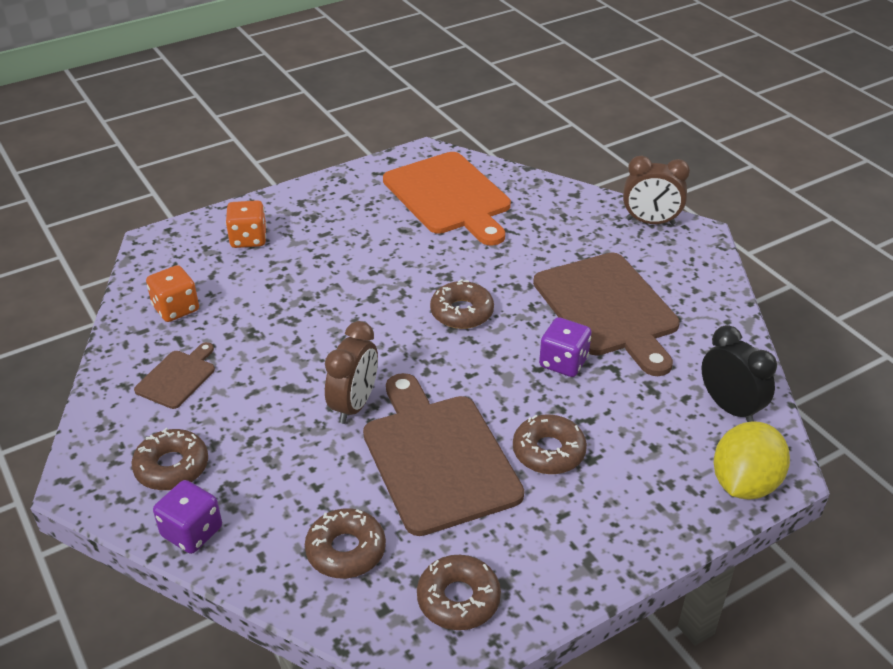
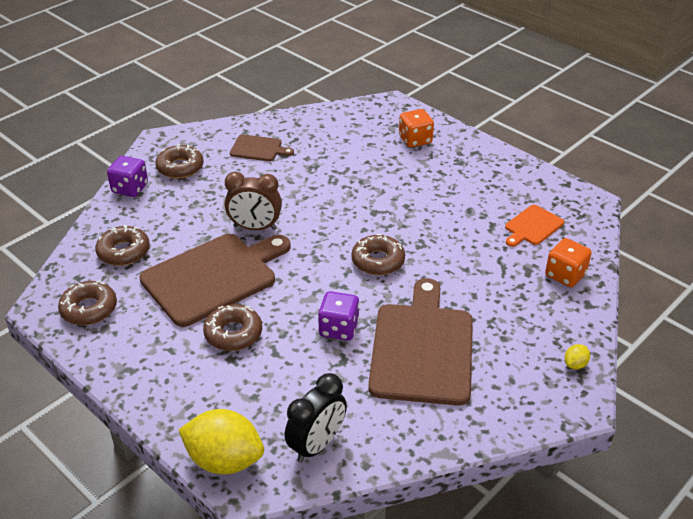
camera: 75 degrees right, 0 degrees up
(176, 308) = (324, 130): orange dice -> orange dice (565, 275)
(449, 196) = (532, 226): orange cutting board -> orange cutting board, size x0.48
(608, 308) = (422, 348): brown cutting board -> brown cutting board turned 135 degrees clockwise
(650, 222) = (575, 364): brown clock -> yellow lemon

